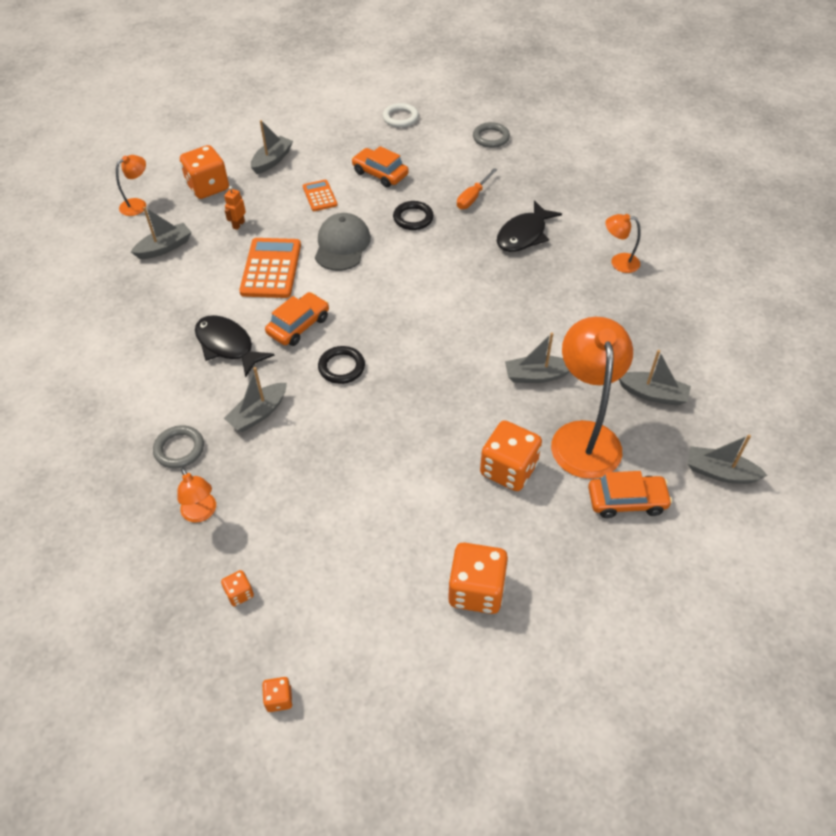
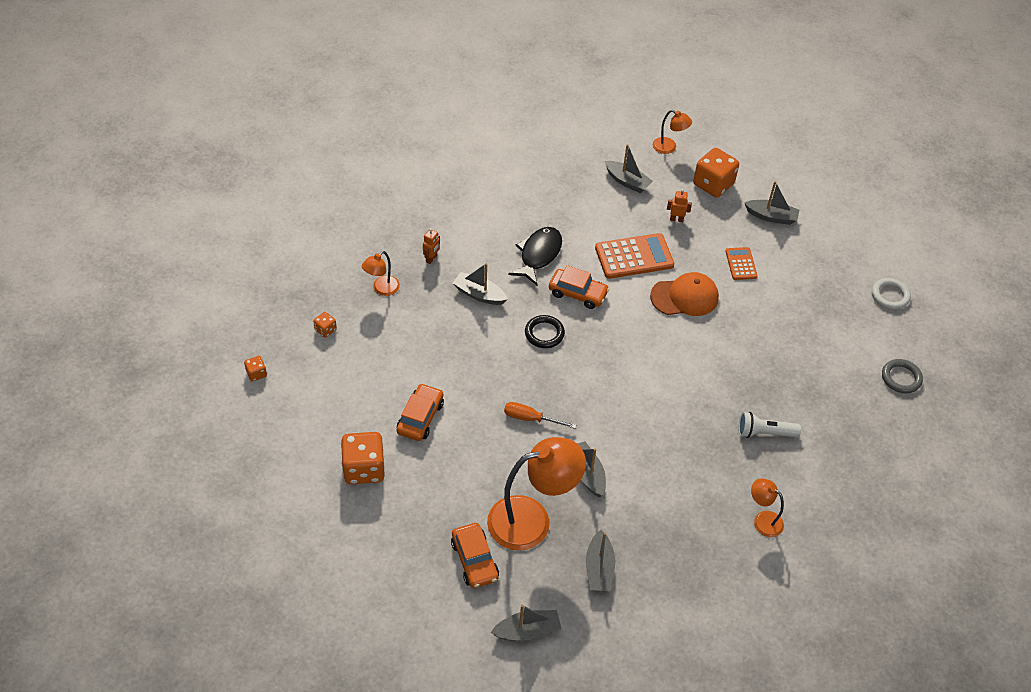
camera: 70 degrees right, 0 degrees up
(179, 449) = (431, 259): grey ring -> orange robot
(319, 196) = (741, 264): orange calculator -> orange calculator turned 60 degrees counterclockwise
(342, 245) = (685, 297): grey cap -> orange cap
(380, 174) = (795, 300): orange car -> orange car (420, 417)
(413, 218) = (745, 340): black ring -> none
(473, 197) = (798, 381): orange screwdriver -> orange screwdriver (530, 419)
(508, 469) = (479, 470): orange dice -> none
(524, 235) = (764, 433): black fish -> white flashlight
(618, 262) = (763, 520): orange lamp -> orange lamp turned 45 degrees counterclockwise
(720, 472) = (527, 631): grey boat -> grey boat turned 75 degrees clockwise

